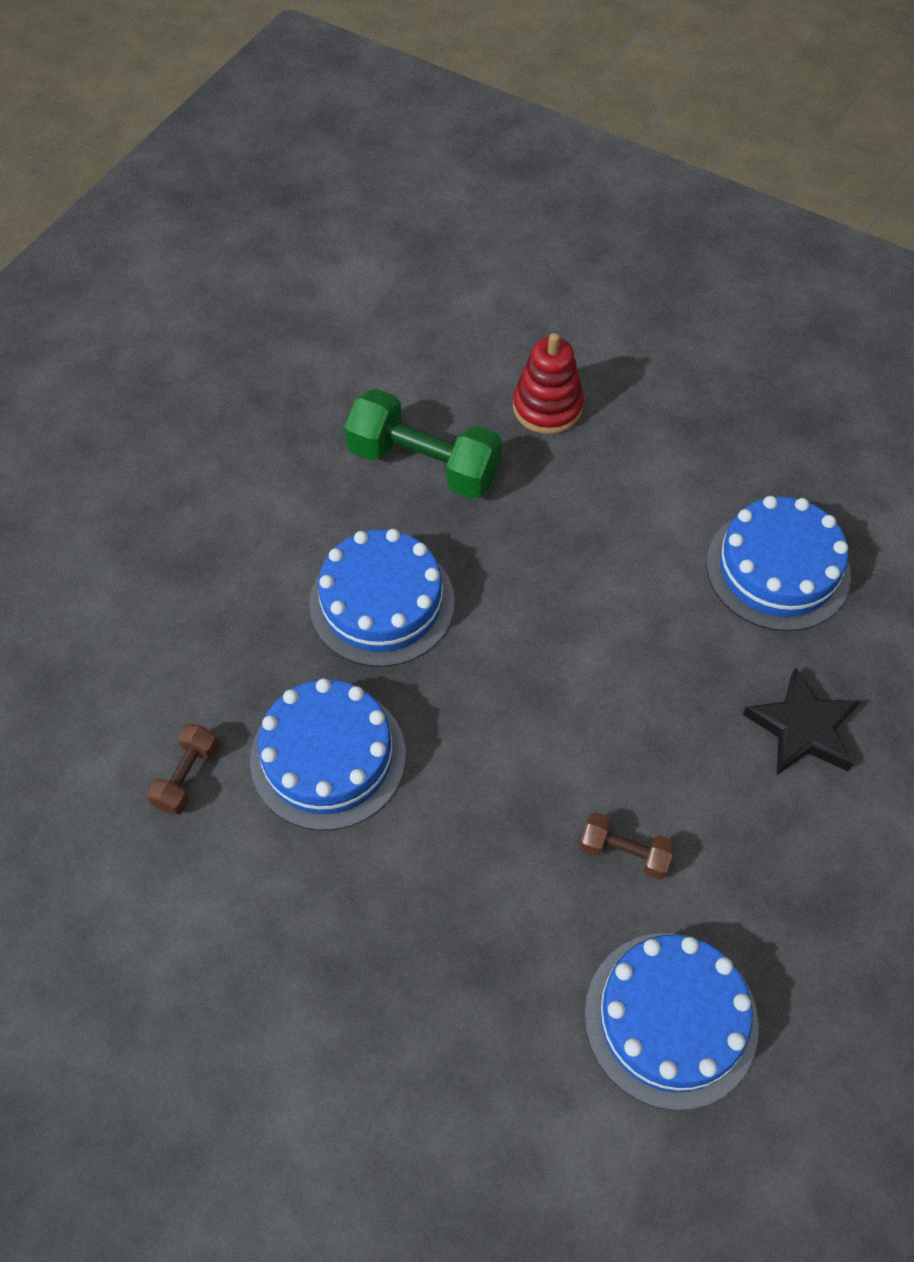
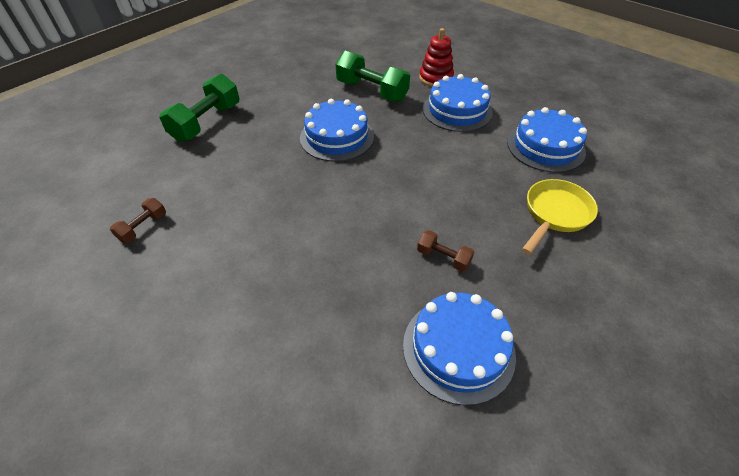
camera: 10 degrees right, 10 degrees down
(110, 602) = (206, 122): none -> green dumbbell
(187, 776) = (214, 192): brown dumbbell -> brown dumbbell (143, 227)
(328, 757) = (290, 193): blue cake -> blue cake (457, 110)
(802, 728) = (555, 214): black star -> yellow pan

